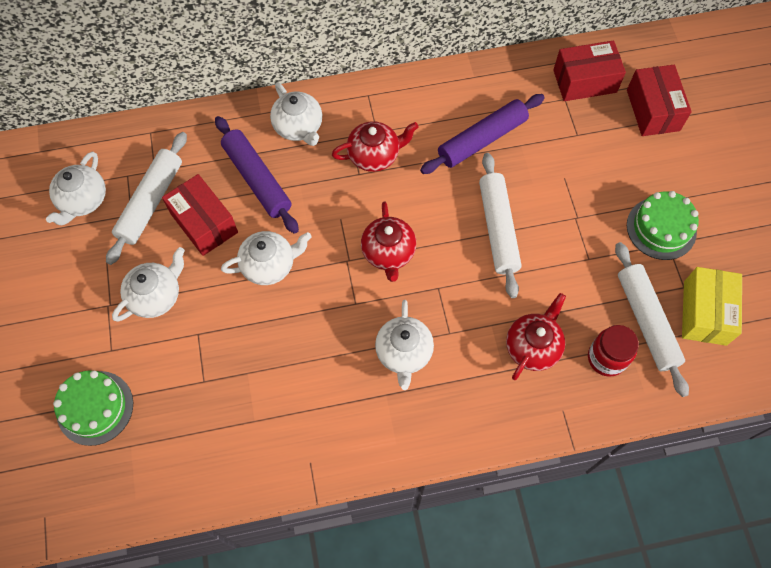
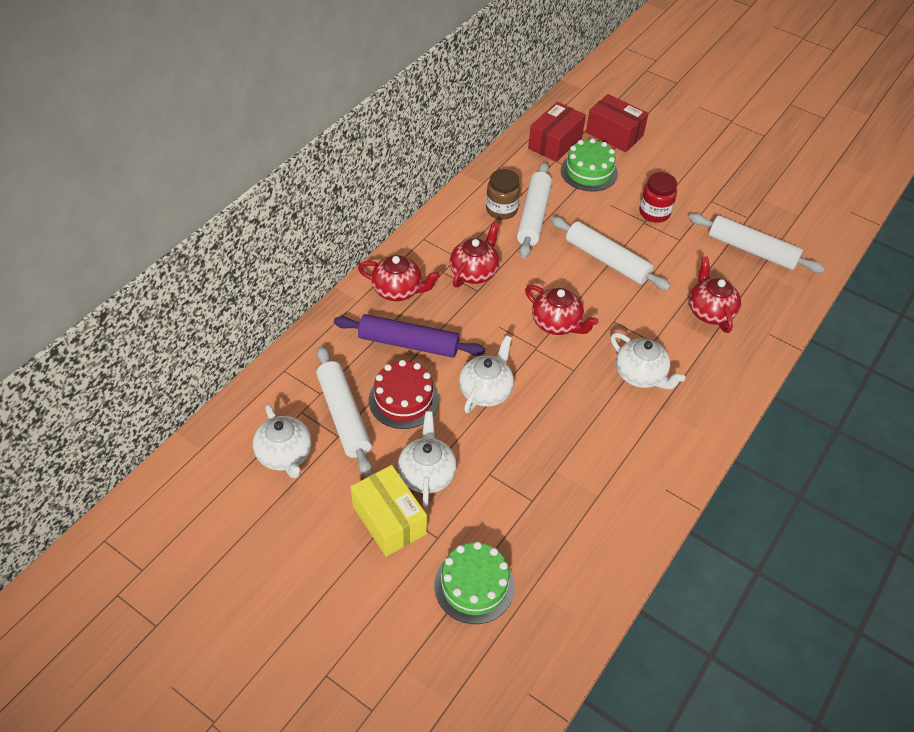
camera: 45 degrees left, 15 degrees down
(204, 223) = (403, 399): red box -> red cake
(299, 127) = (398, 290): white teapot -> red teapot
(461, 114) = (501, 210): none -> brown jar
(482, 139) = (533, 216): purple rolling pin -> white rolling pin
(606, 358) = (756, 286): red jar -> red jar (654, 213)
(661, 228) = (697, 195): green cake -> green cake (589, 172)
(705, 313) = (775, 223): yellow box -> yellow box (389, 519)

